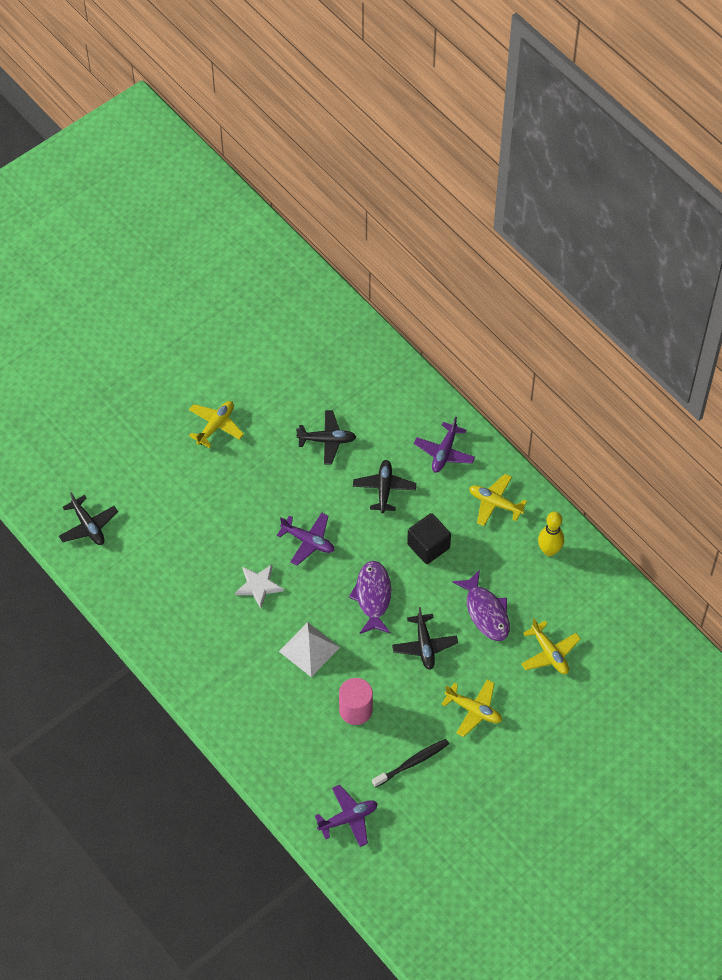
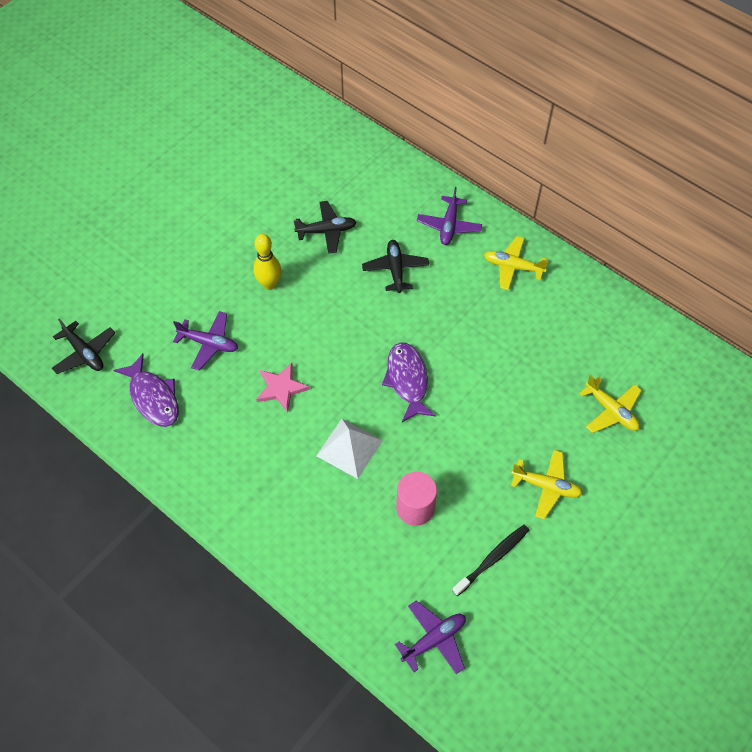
camera: 10 degrees left, 0 degrees up
(216, 426) = (208, 233): yellow plane -> none
(258, 586) = (281, 388): white star -> pink star
(308, 541) = (326, 333): purple plane -> purple plane (209, 343)
(424, 645) = (475, 424): black plane -> none
(428, 546) = (454, 319): black cube -> none
(486, 612) = (532, 378): purple fish -> purple fish (153, 397)
(549, 550) = (581, 305): yellow bowling pin -> yellow bowling pin (269, 284)

